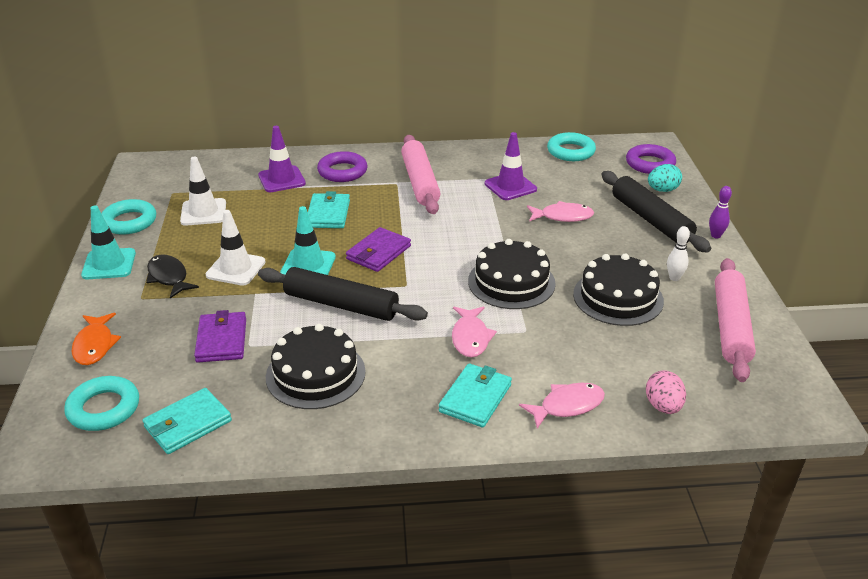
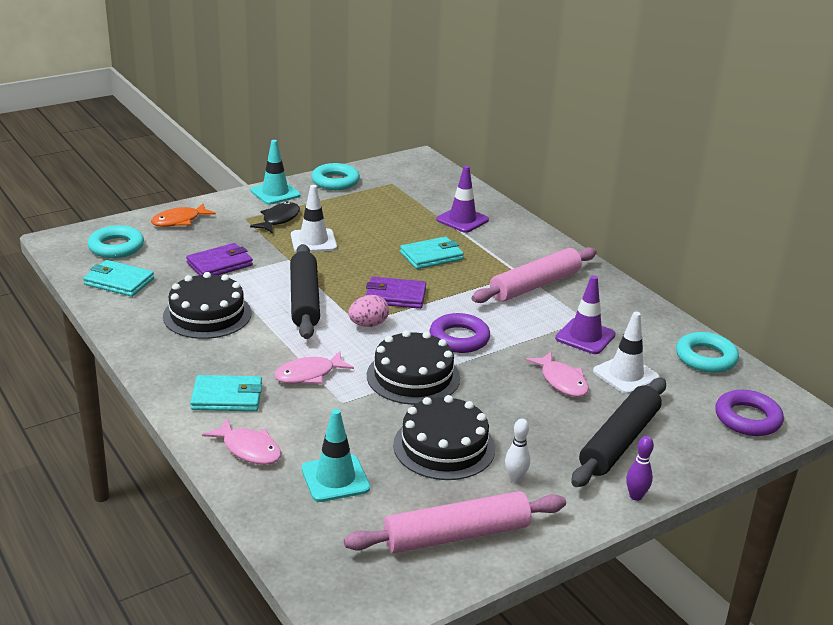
camera: 60 degrees right, 5 degrees down
(203, 212) = (377, 204): white traffic cone -> white traffic cone (626, 375)
(308, 265) = (346, 270): turquoise traffic cone -> turquoise traffic cone (335, 478)
(342, 171) = (508, 243): purple ring -> purple ring (459, 338)
(662, 190) = (696, 438): turquoise egg -> none
(663, 406) = (285, 508): pink egg -> pink egg (368, 324)

